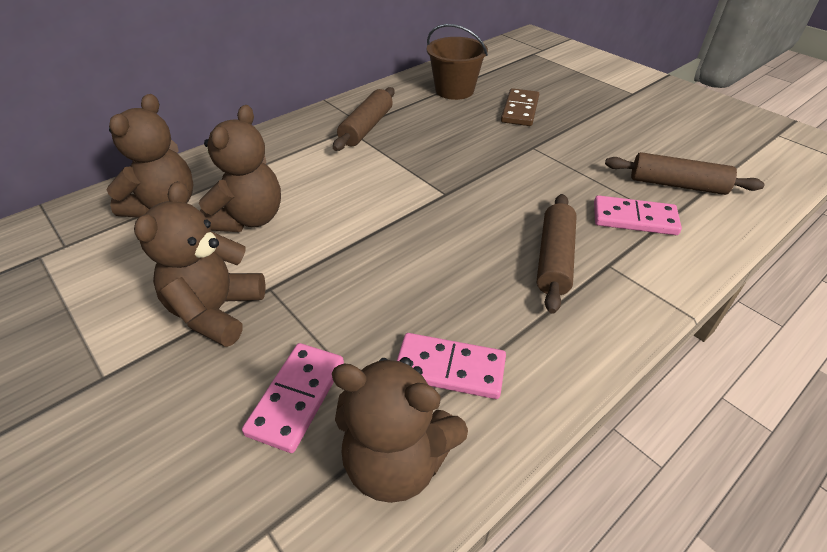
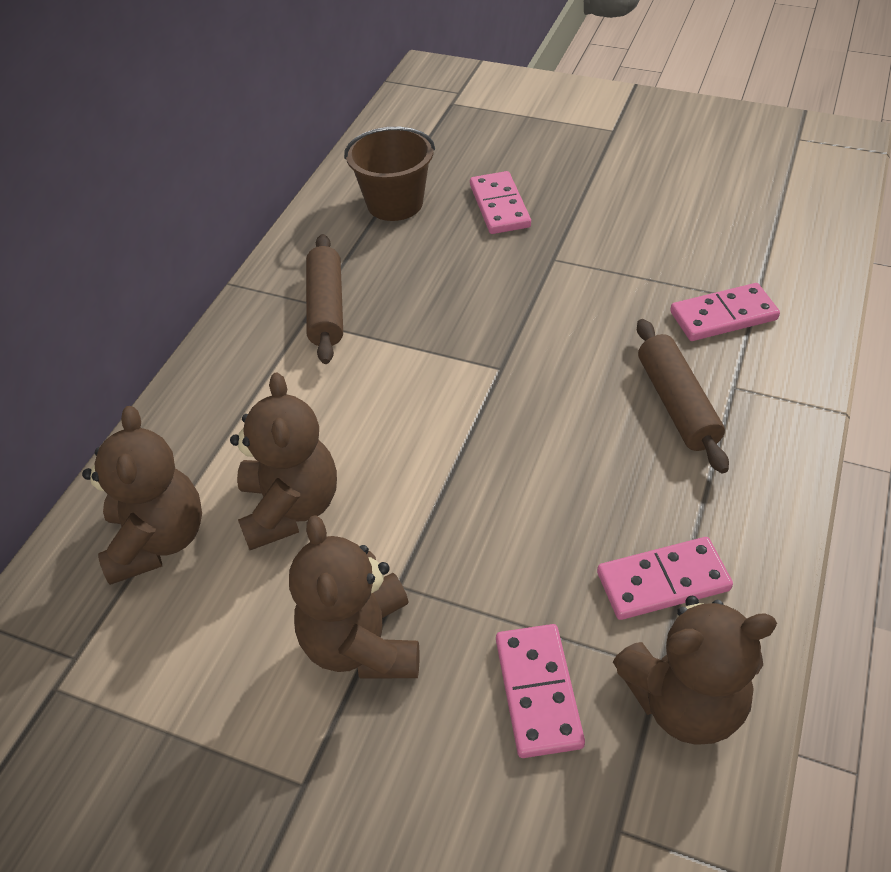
camera: 25 degrees left, 5 degrees up
(519, 110) = (499, 206): brown domino -> pink domino
(677, 185) = (738, 251): brown rolling pin -> none

